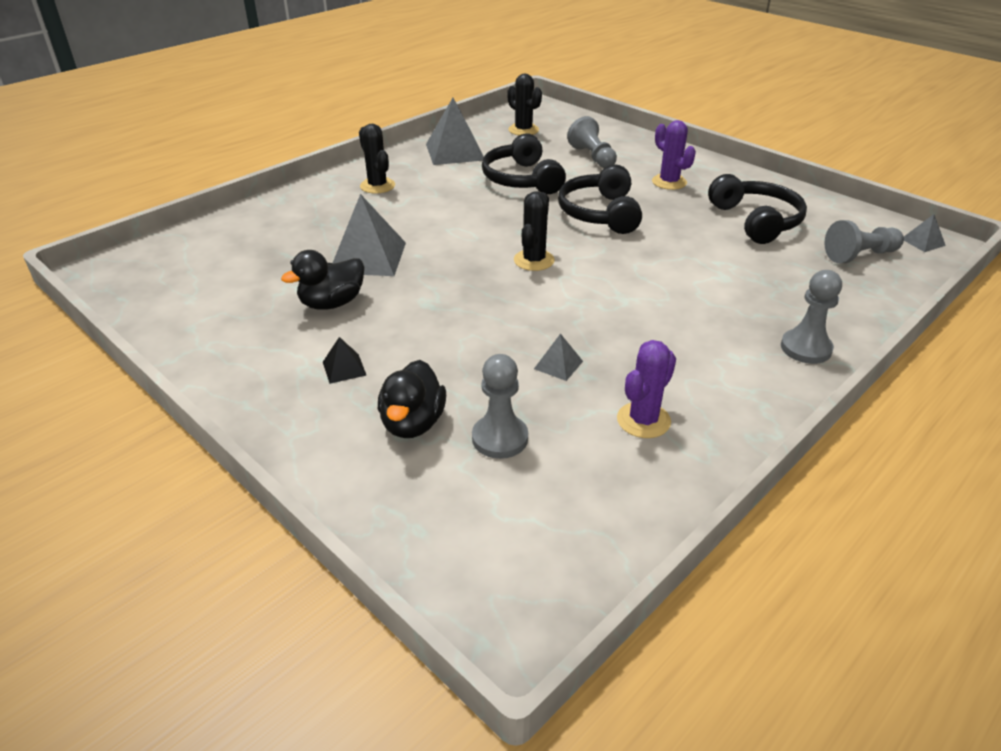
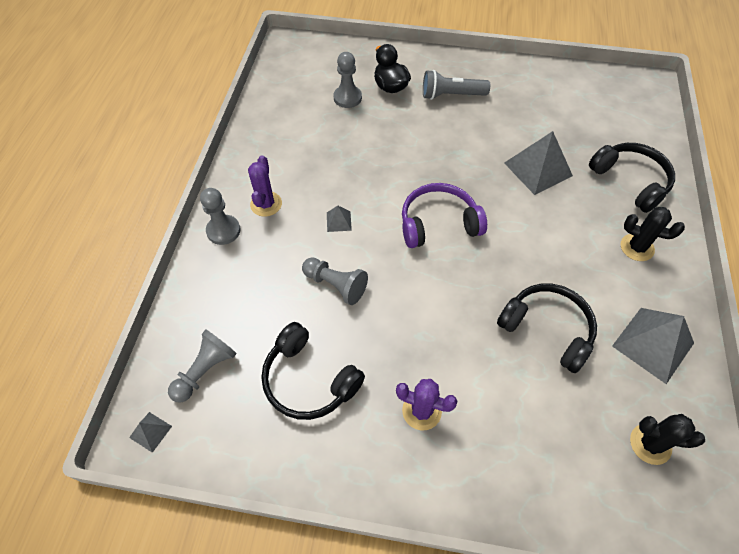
camera: 145 degrees right, 20 degrees up
(332, 303) = (508, 126): black duck -> none
(344, 368) = (451, 95): black pyramid -> grey flashlight
(534, 260) = (438, 223): black cactus -> purple headphones
(558, 365) = (354, 148): grey pyramid -> grey pyramid (339, 221)
(592, 157) = (529, 421): grey pawn -> grey pawn (336, 285)
(600, 213) = (441, 312): black headphones -> black headphones (630, 181)
(643, 420) = (290, 137): purple cactus -> purple cactus (266, 204)

